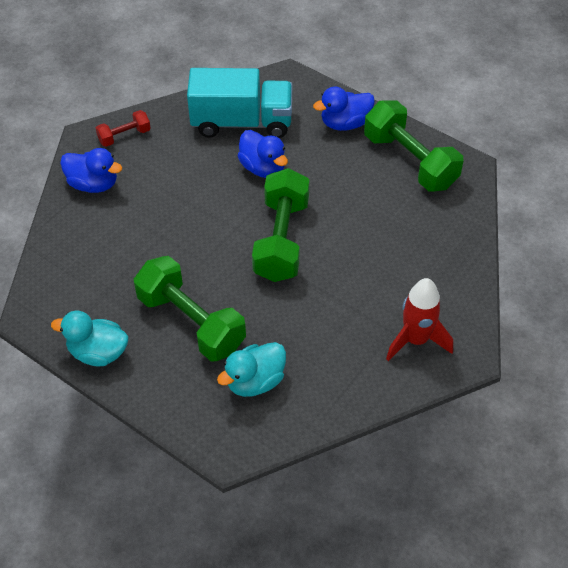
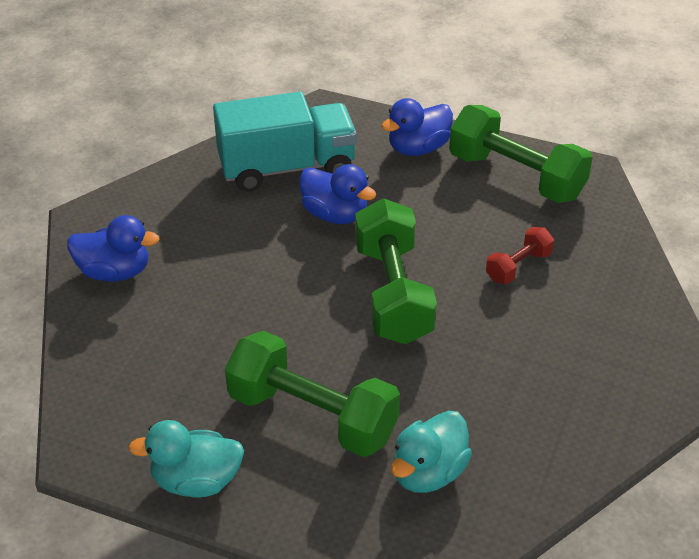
camera: 15 degrees left, 10 degrees down
(124, 136) = (137, 208): red dumbbell -> red dumbbell (518, 267)
(416, 340) = (615, 379): red rocket -> none

